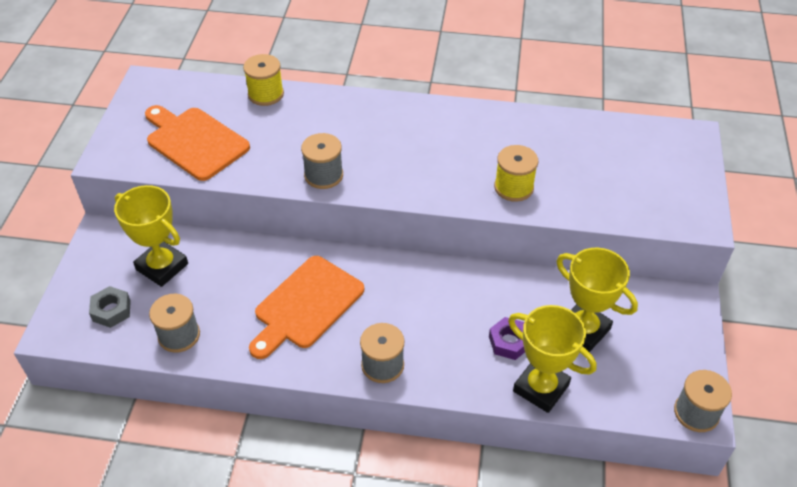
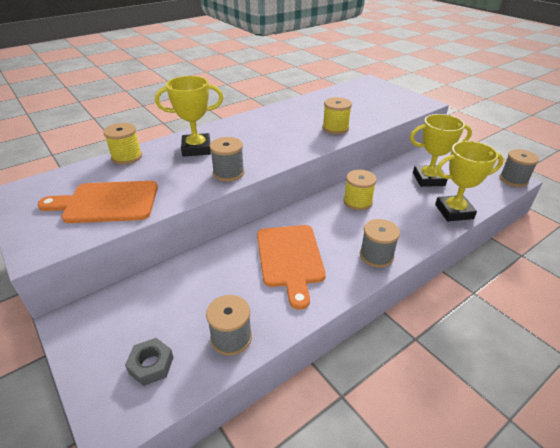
camera: 45 degrees left, 10 degrees down
(162, 267) = (156, 307): yellow trophy -> yellow trophy (196, 149)
(455, 296) = (357, 202): none -> yellow spool
(509, 342) = (411, 203): purple nut -> none

